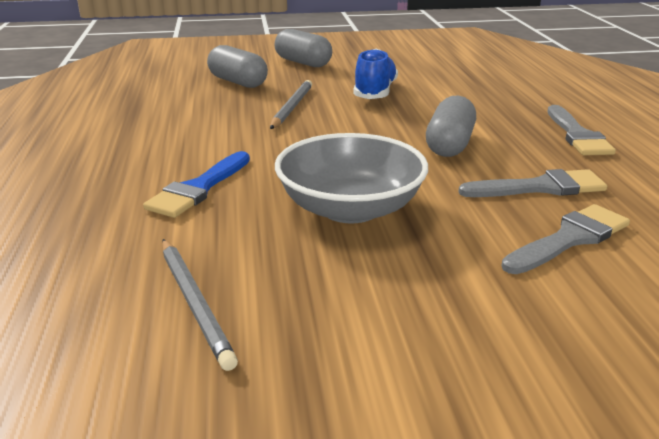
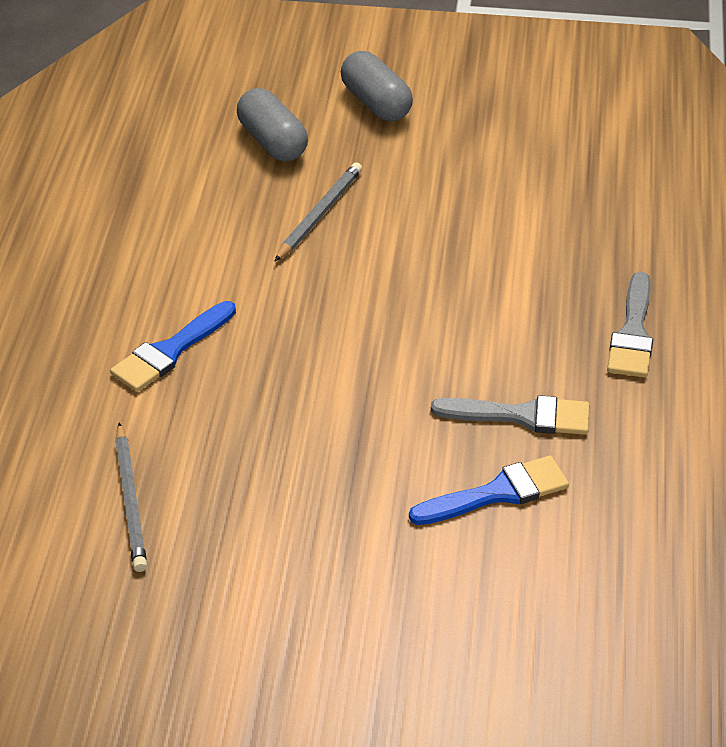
camera: 15 degrees right, 15 degrees up
(350, 208) = (309, 410): grey bowl -> none
(375, 92) = (438, 197): blue shoe -> none
(449, 145) = (469, 324): grey capsule -> none
(569, 239) = (498, 493): grey brush -> blue brush

